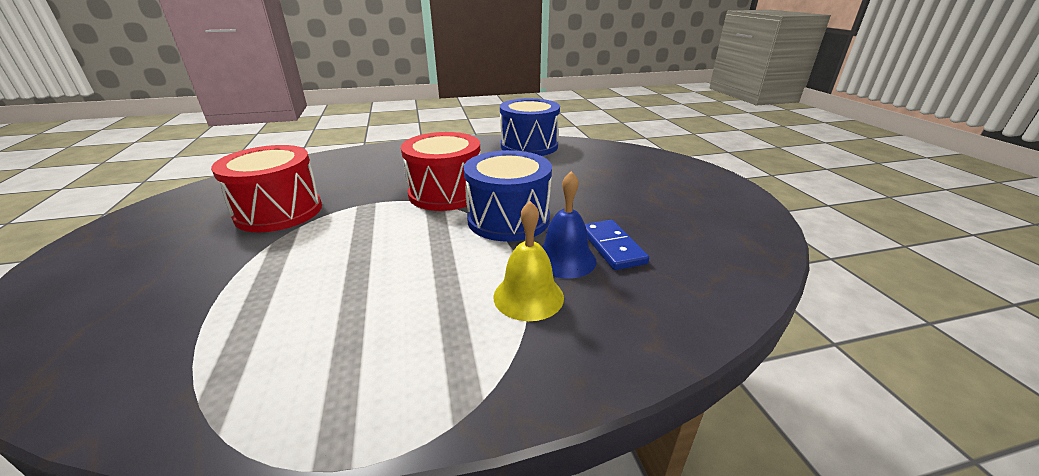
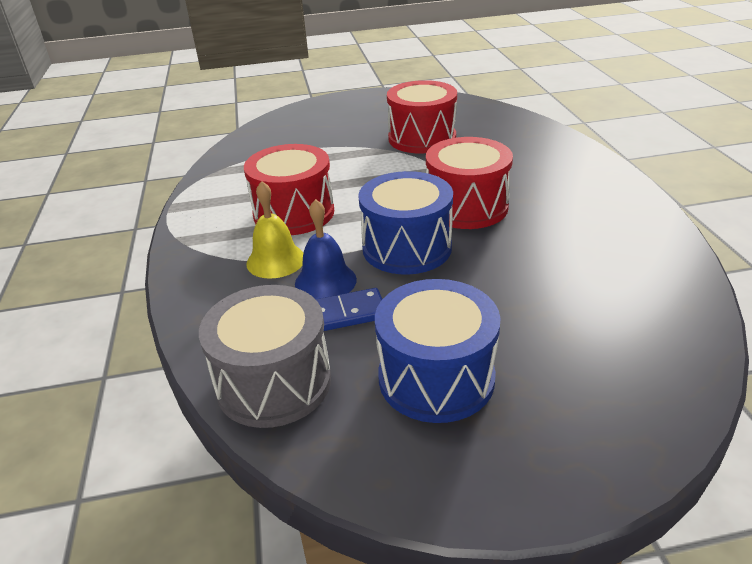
camera: 95 degrees right, 5 degrees up
(419, 293) = (294, 213): none -> red drum
(529, 146) = (652, 260): blue drum -> blue drum (436, 377)
(715, 276) = (274, 382): none -> grey drum

